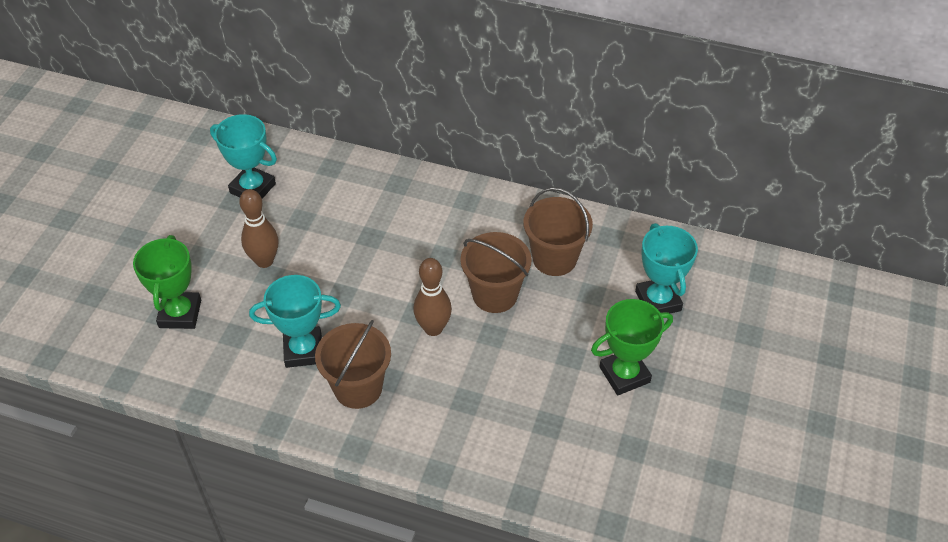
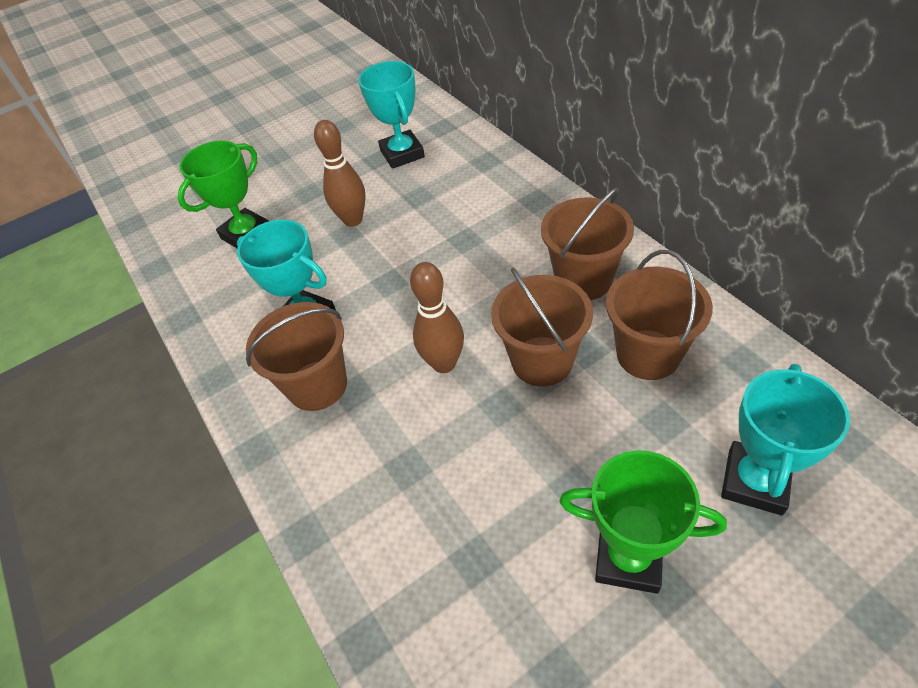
camera: 45 degrees right, 0 degrees up
(478, 228) = (583, 280): none -> brown bucket

